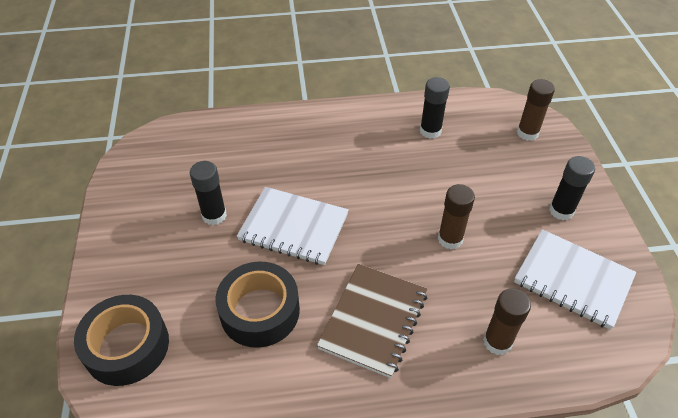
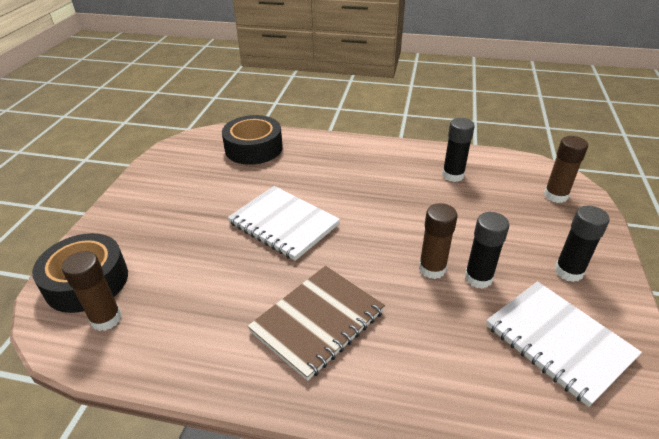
camera: 20 degrees right, 10 degrees down
(214, 215) = (220, 200): black glue stick -> black glue stick (478, 278)
(260, 311) = (215, 284): black tape -> black tape (253, 148)
(497, 342) = (442, 380): brown glue stick -> brown glue stick (106, 319)

